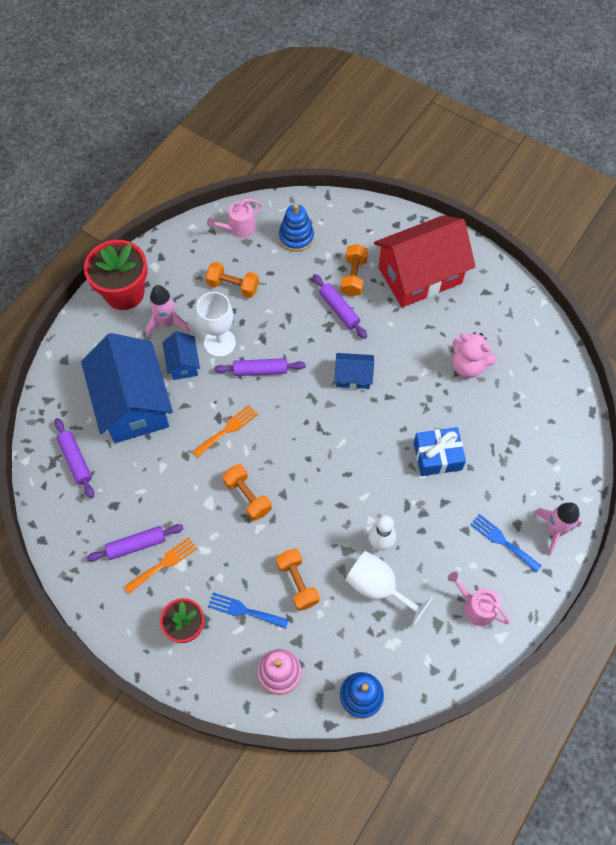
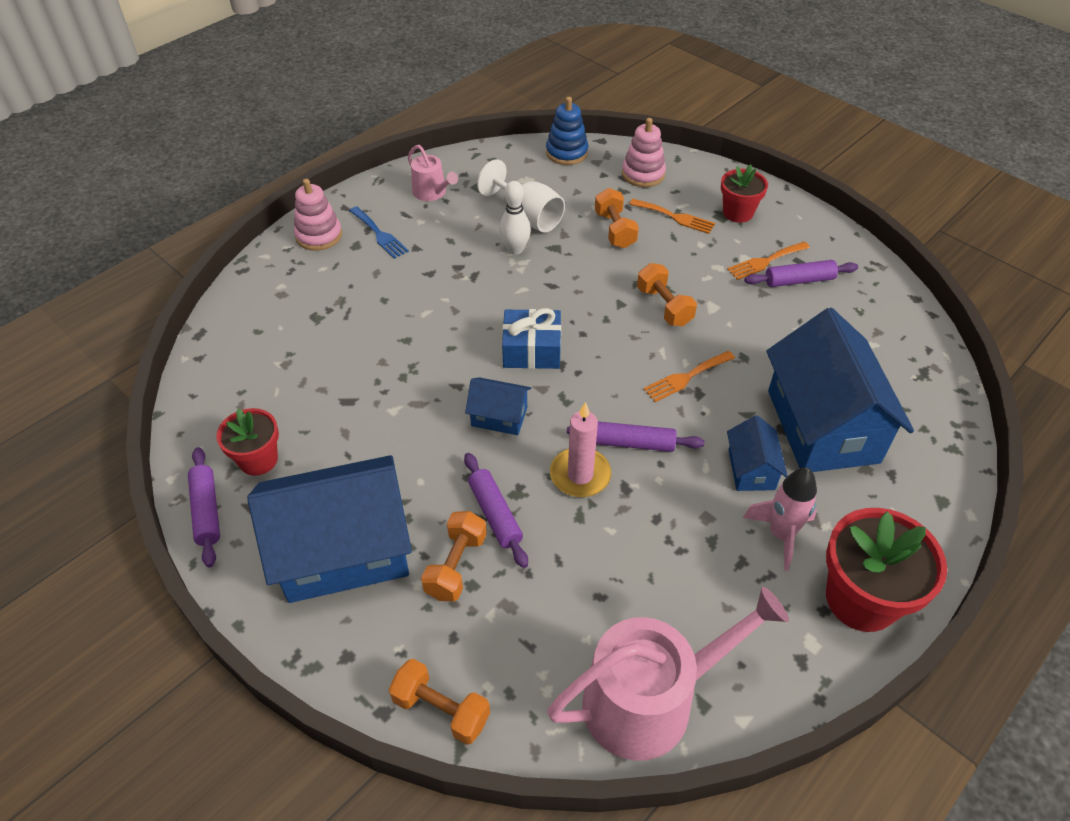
camera: 170 degrees left, 15 degrees down
(76, 460) = (892, 370): purple rolling pin -> purple rolling pin (206, 511)
(219, 343) = (694, 491): white goblet -> none
(233, 286) = (667, 581): orange dumbbell -> orange dumbbell (441, 709)
(238, 228) = (650, 700): pink watering can -> pink watering can, size x2.01
(244, 610) = (675, 217): blue fork -> orange fork
(292, 343) = (580, 475): none -> pink candle
(296, 237) = (541, 660): blue stacking toy -> none
(420, 275) = (343, 550): red house -> blue house
(437, 456) = (419, 314): blue gift -> blue gift (532, 350)
(468, 366) = (331, 407): pink teddy bear -> none
(497, 321) = (258, 460): none -> red flower pot
(553, 530) = (319, 235): pink rocket -> pink stacking toy

